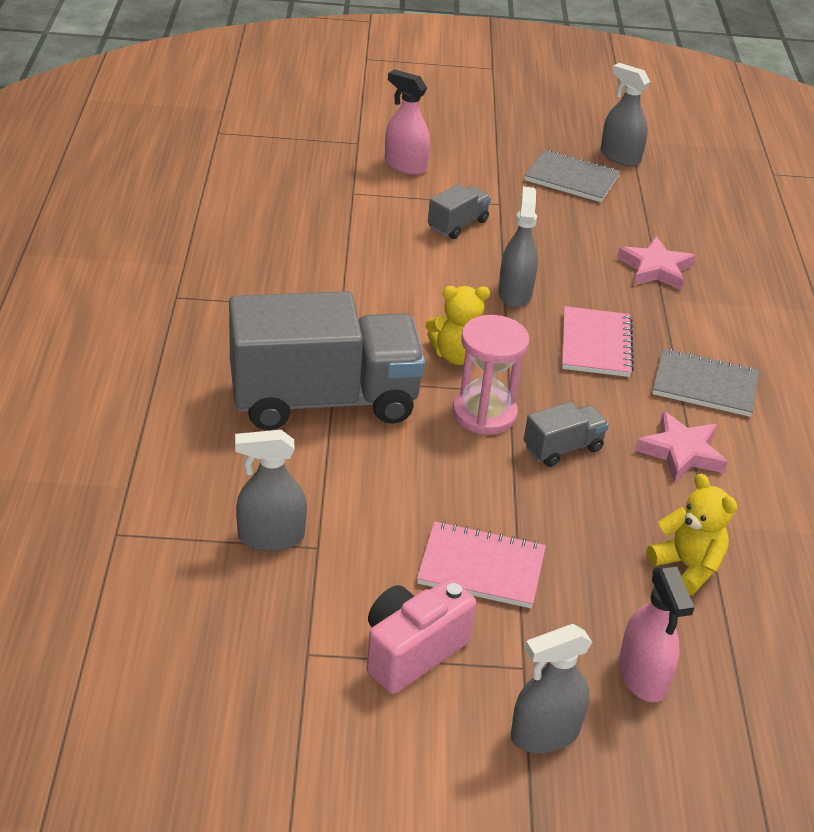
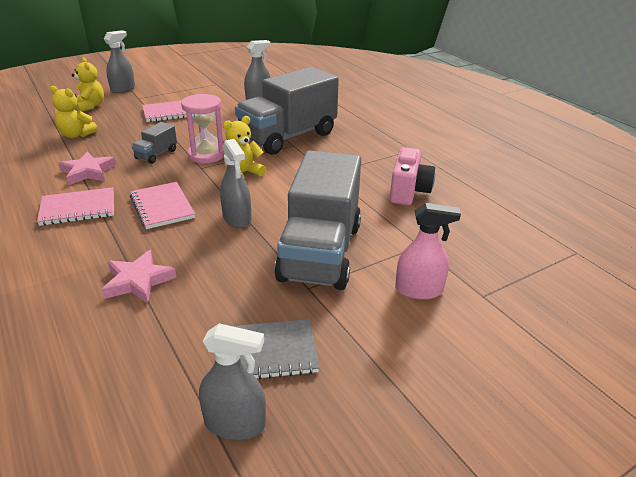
camera: 150 degrees right, 5 degrees down
(412, 651) = (181, 91): pink camera -> pink camera (408, 191)
(457, 225) = (320, 252): grey truck -> grey truck, size x2.37
(642, 676) = (90, 106): pink spray bottle -> yellow teddy bear
(704, 385) = (78, 208): grey notebook -> pink notebook

